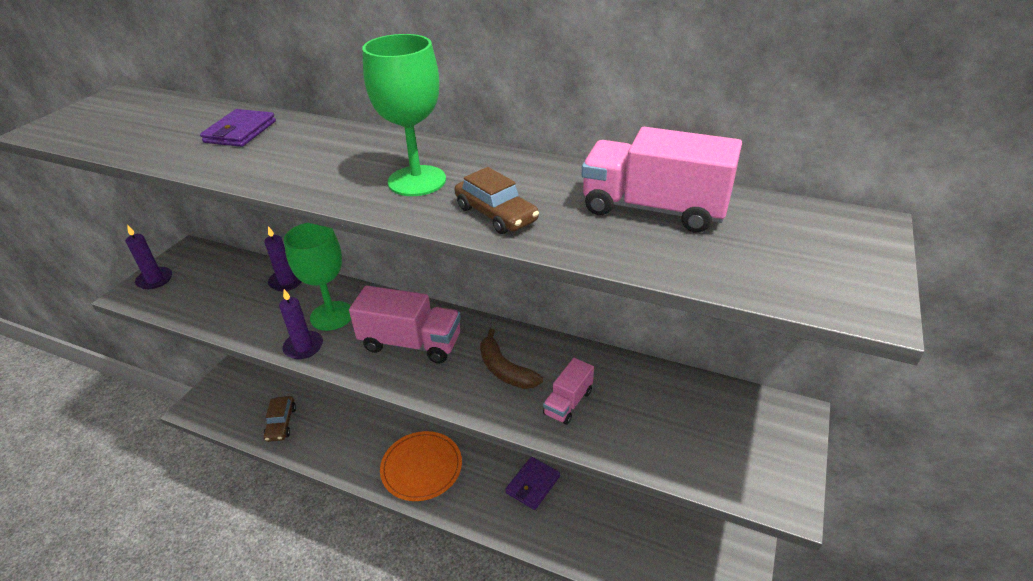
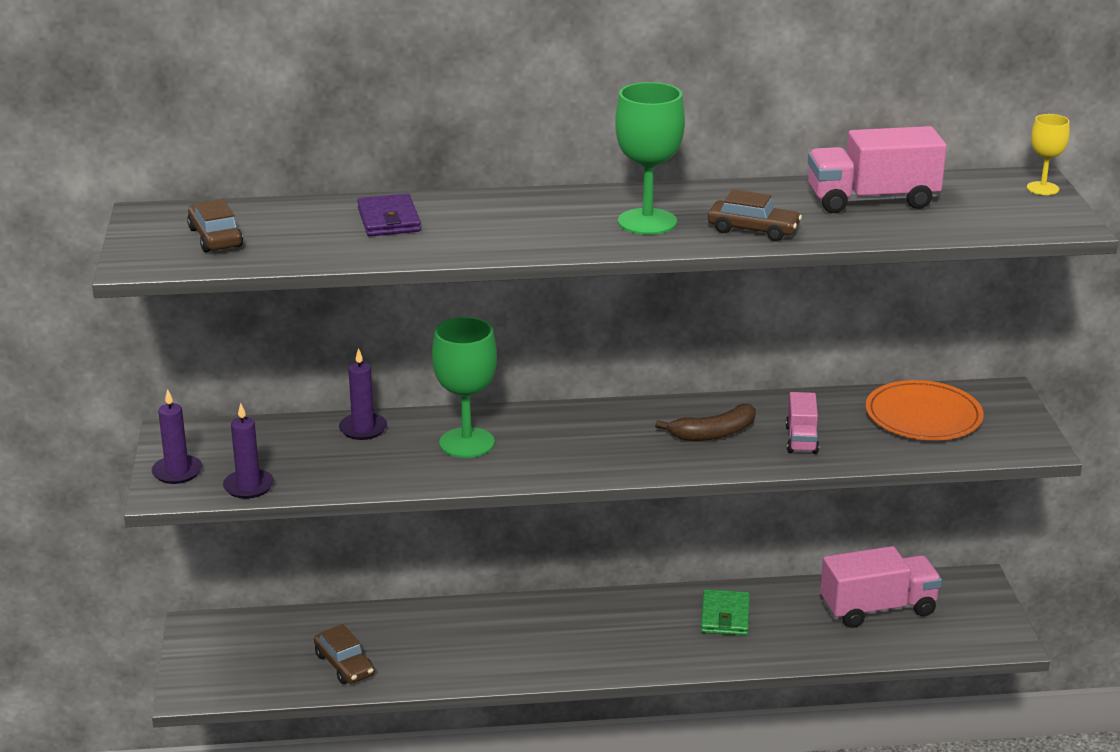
camera: 30 degrees left, 10 degrees down
(119, 120) = (215, 237): none -> brown car
(303, 347) = (472, 475): purple candle -> purple candle (248, 486)
(411, 343) = (589, 440): pink truck -> pink truck (877, 608)
(421, 467) = (579, 644): orange plate -> orange plate (923, 416)
(504, 369) = (714, 433): brown banana -> brown banana turned 45 degrees counterclockwise
(533, 484) = (725, 616): purple wallet -> green wallet
(870, 241) = (1042, 188): none -> yellow goblet

